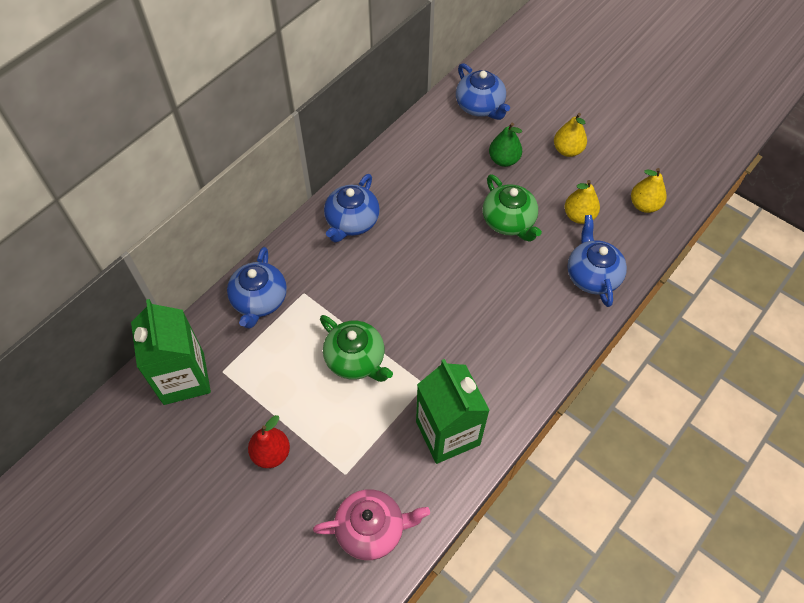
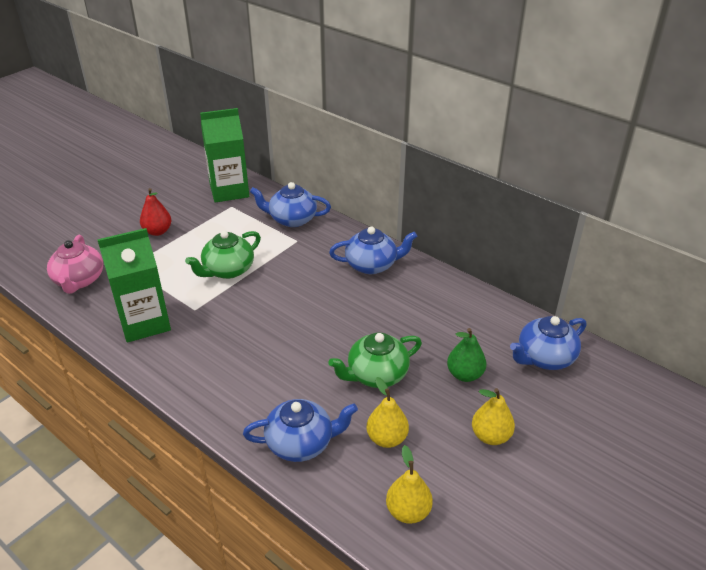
camera: 90 degrees right, 20 degrees down
(351, 222) = (372, 265): blue teapot -> blue teapot turned 150 degrees clockwise

